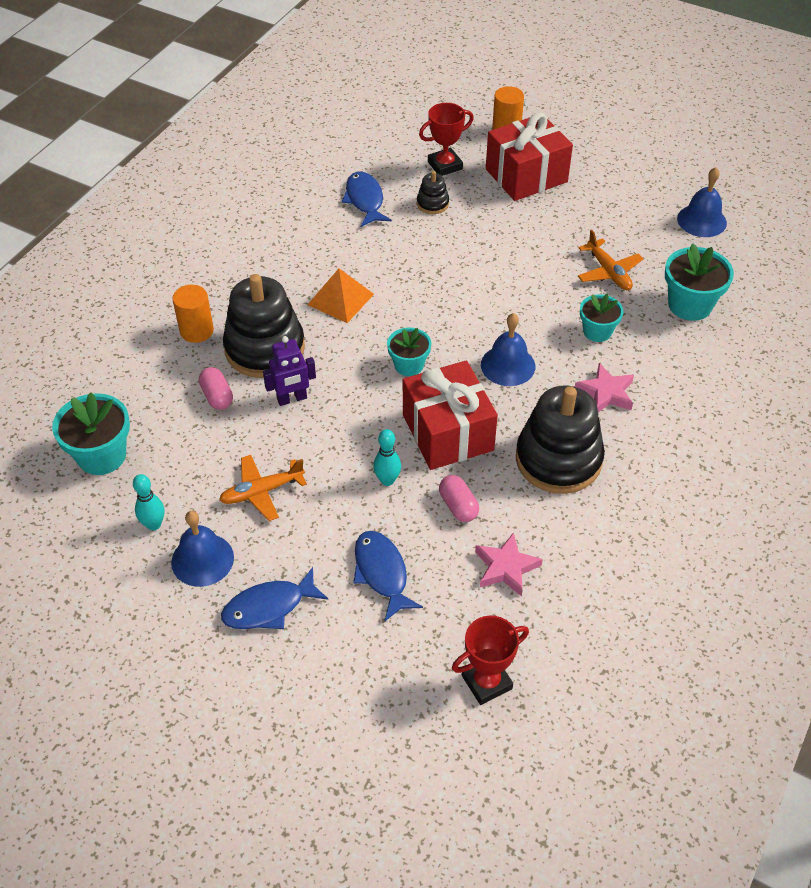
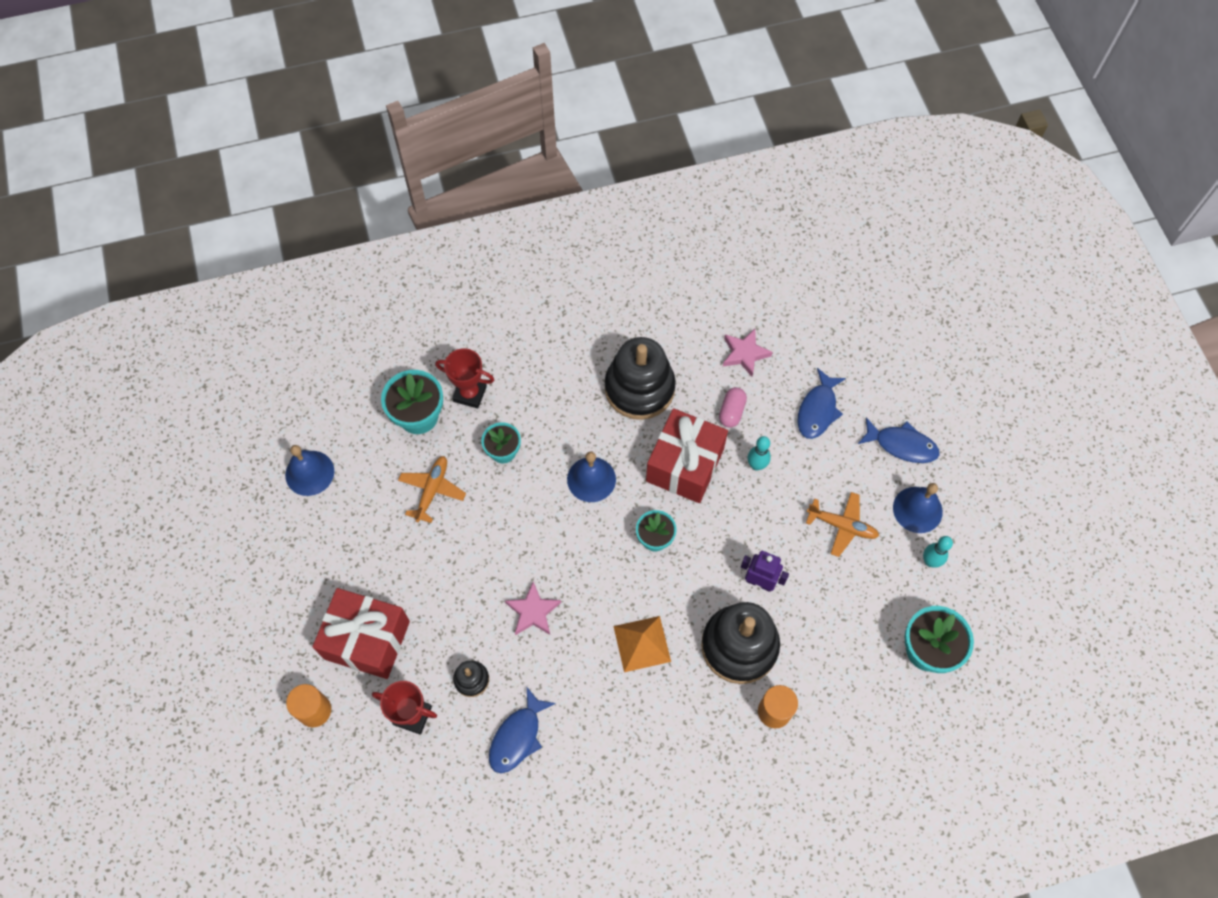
camera: 135 degrees left, 15 degrees up
(217, 396) = (809, 631): pink capsule -> none
(486, 682) = (820, 307): red trophy -> red trophy (470, 393)
(606, 393) = (556, 404): pink star -> pink star (533, 611)

